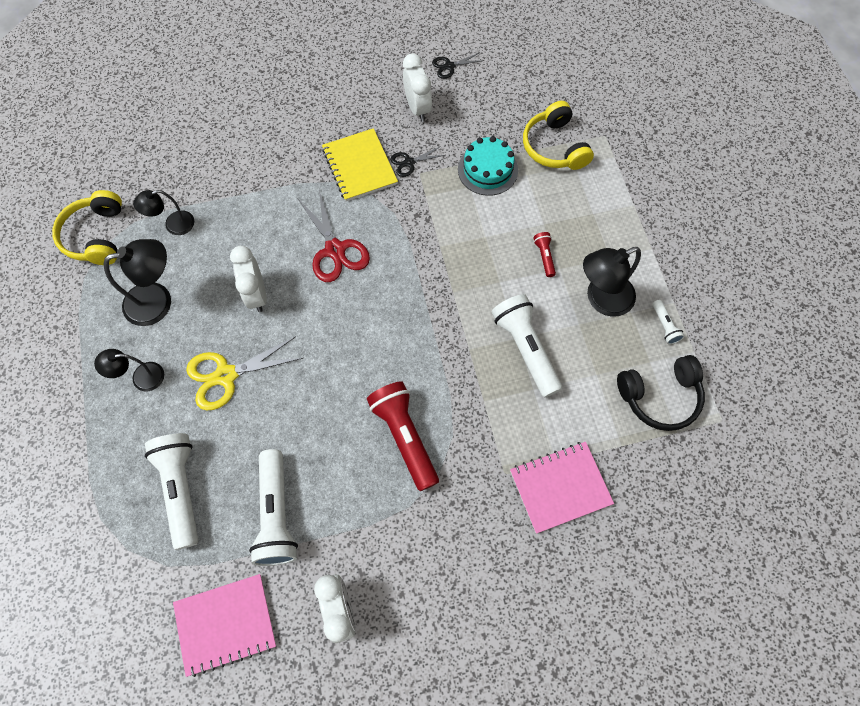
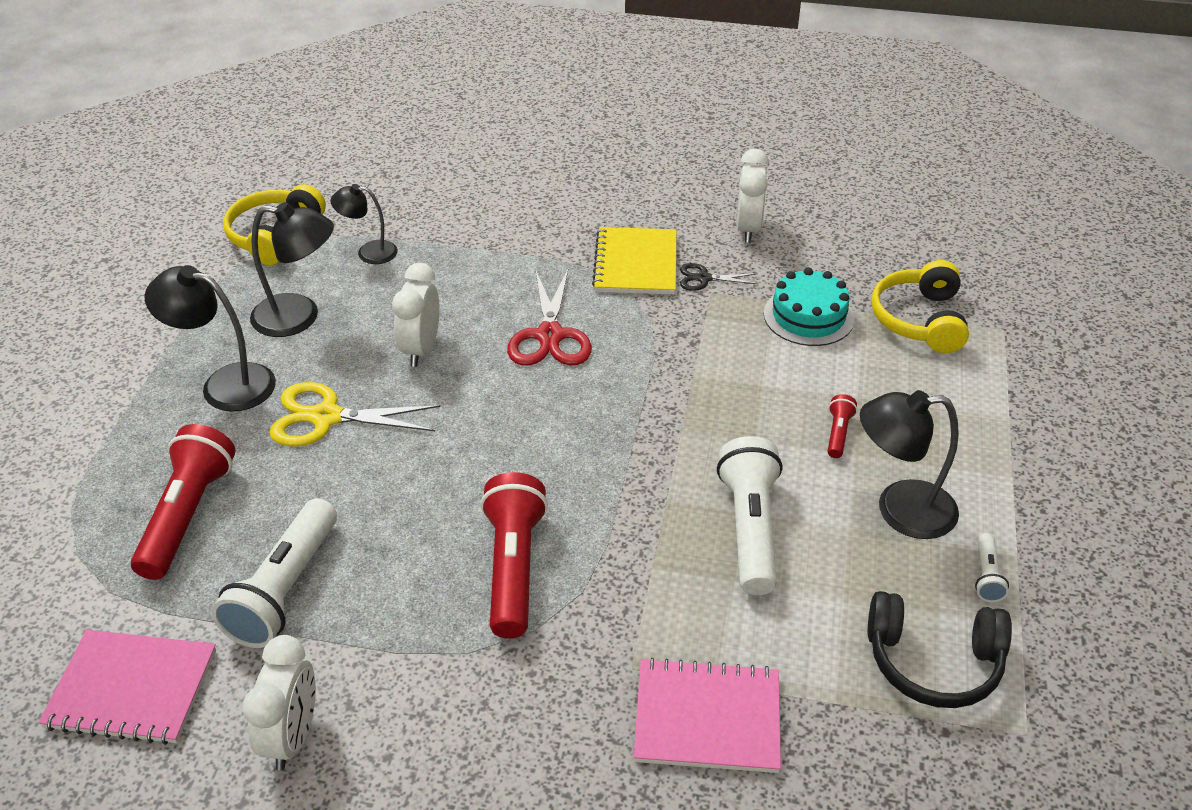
camera: 25 degrees right, 25 degrees down
(141, 377) = (225, 384): black lamp -> black lamp, size x1.61
(181, 489) = (187, 515): white flashlight -> red flashlight
(449, 66) = (816, 200): black scissors -> none

